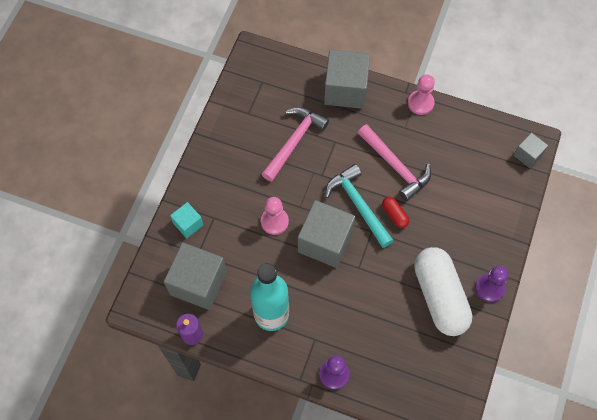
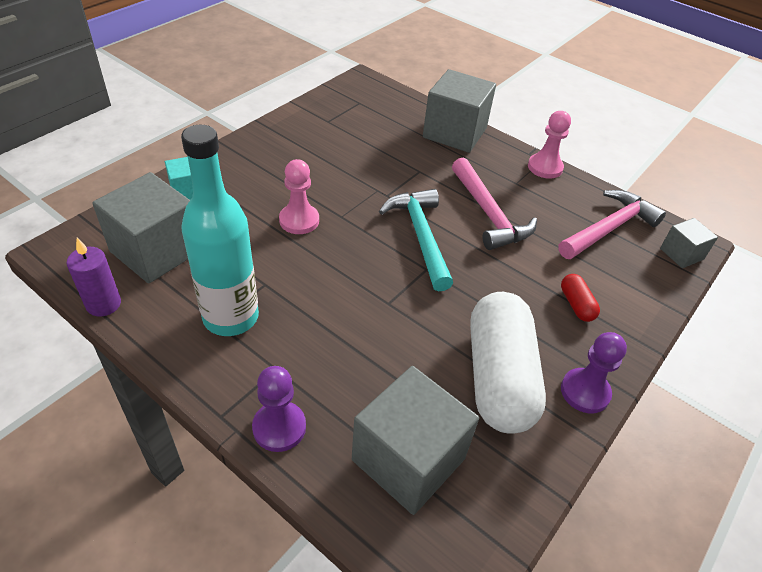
camera: 15 degrees right, 20 degrees down
(294, 141) = (368, 157): pink hammer -> pink hammer (609, 228)
(325, 241) = (355, 260): grey cube -> grey cube (408, 459)
(394, 215) = (467, 261): red capsule -> red capsule (576, 304)

